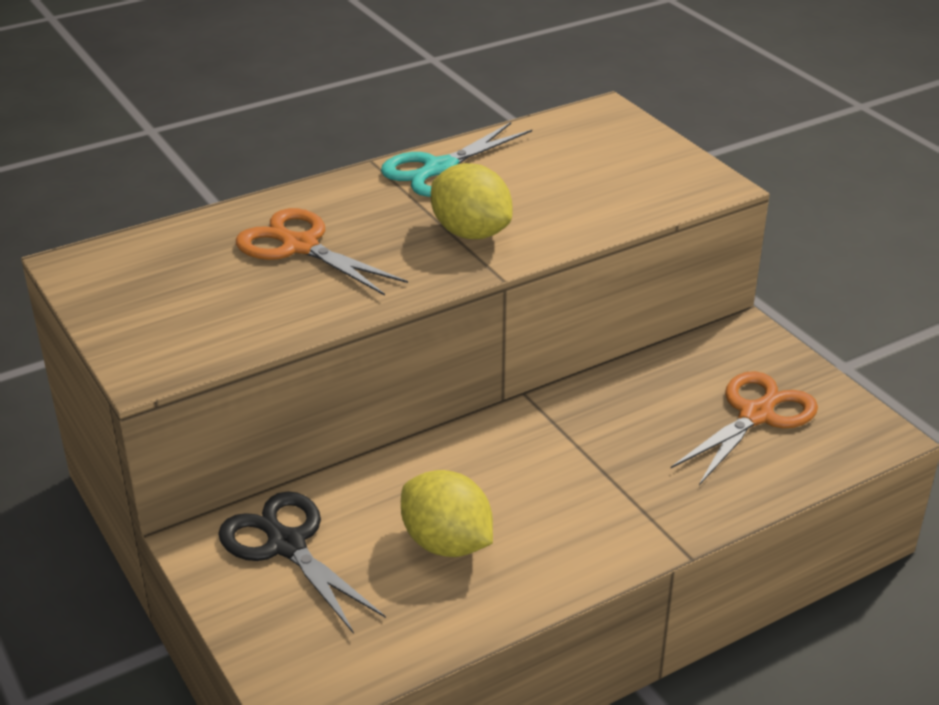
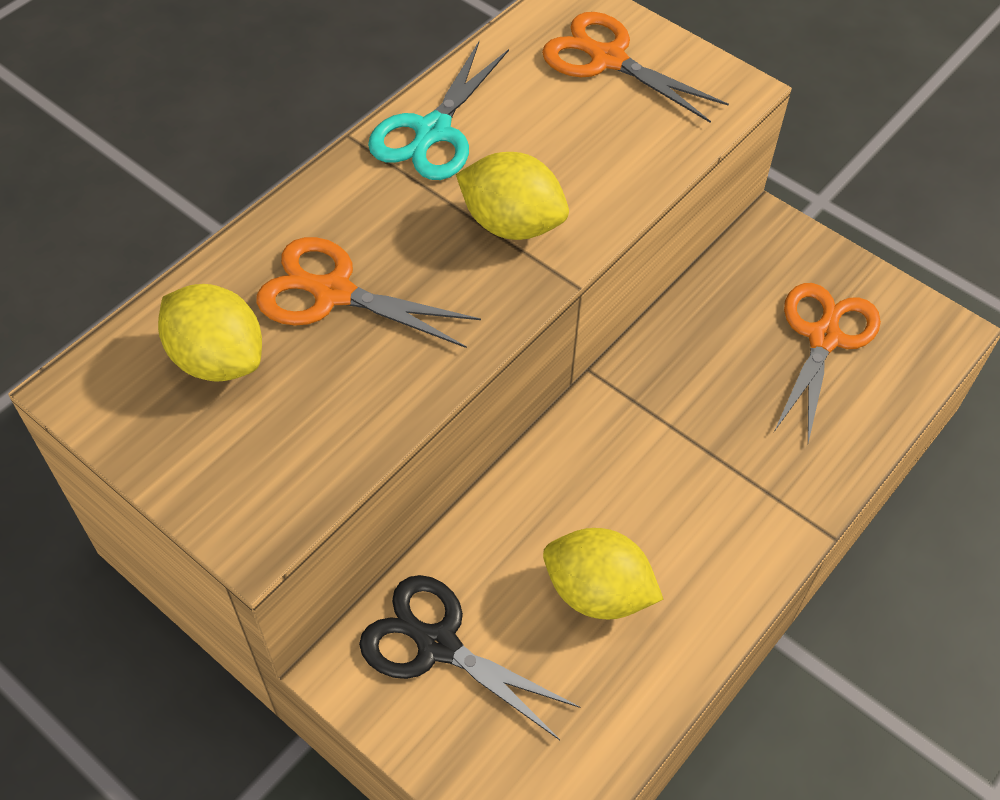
camera: 20 degrees left, 20 degrees up
(186, 267) = (218, 359): none -> yellow lemon
(614, 150) = (608, 59): none -> orange scissors

